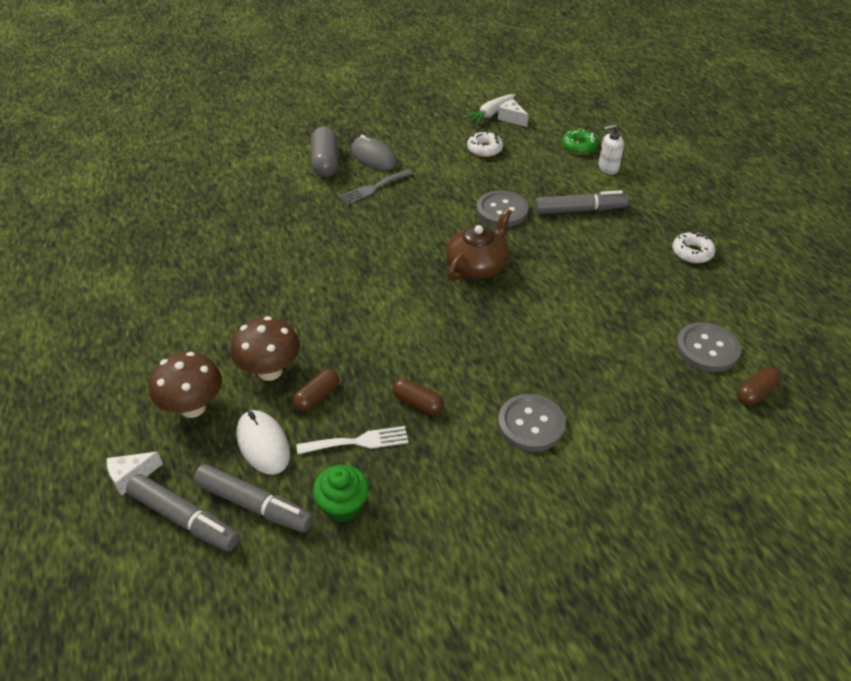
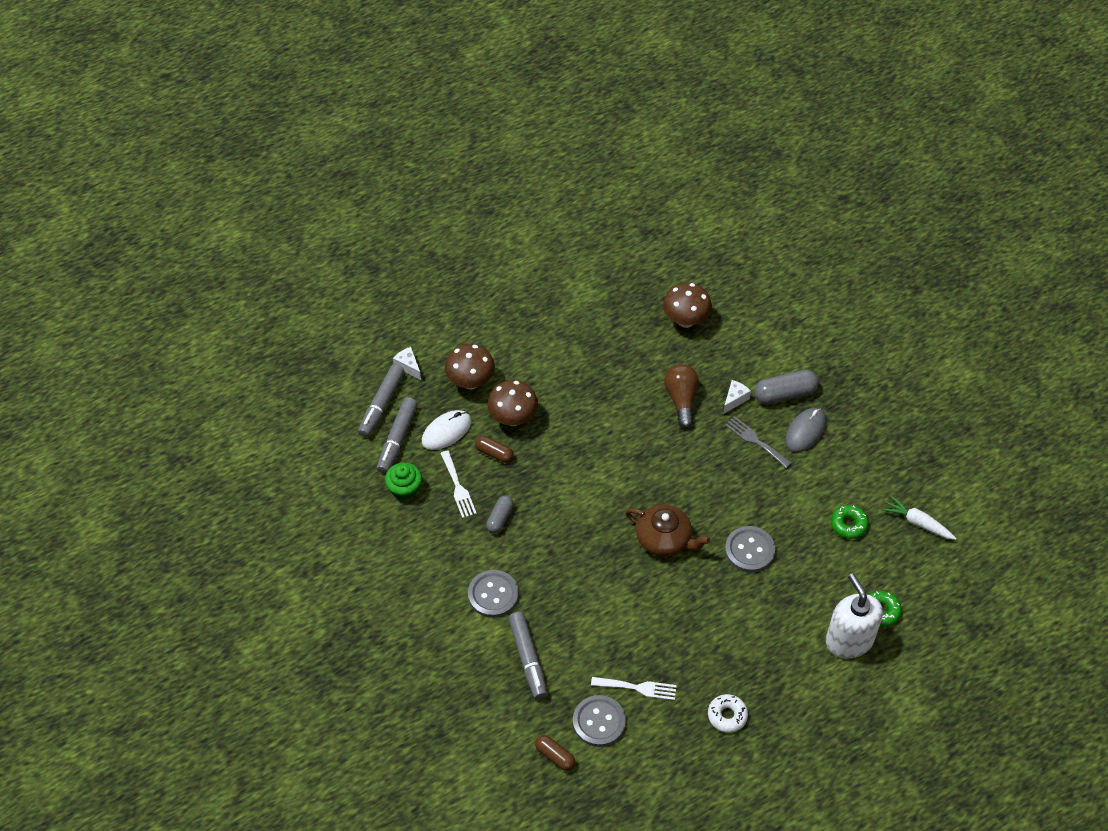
camera: 80 degrees right, 10 degrees up
(201, 211) = (685, 320): none -> brown mushroom
(303, 229) = (681, 400): none -> brown light bulb
(418, 403) = (500, 518): brown capsule -> grey capsule
(484, 149) = (848, 524): white donut -> green donut
(511, 119) = (915, 543): white cheese -> white cheese (734, 399)
(580, 210) = (768, 617): grey marker -> grey marker (528, 659)
(608, 168) = (849, 640): white soap dispenser -> white soap dispenser, size x1.89
(662, 311) = (638, 688): none -> white fork

